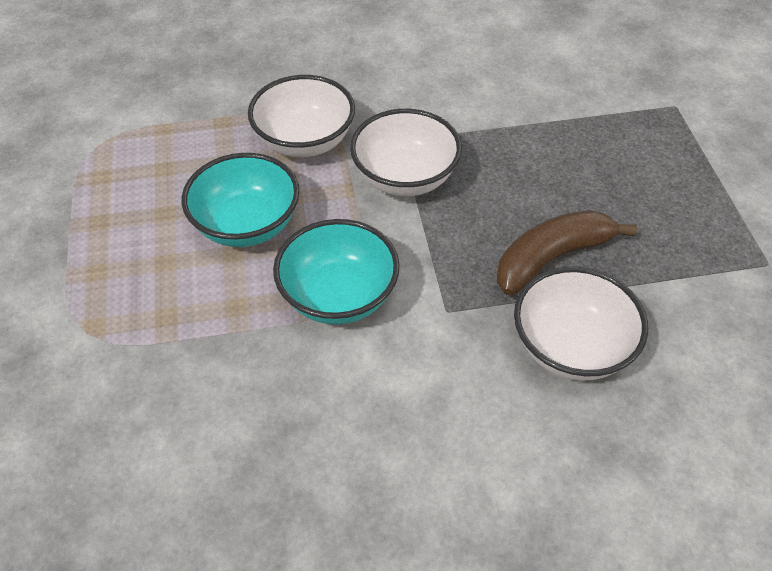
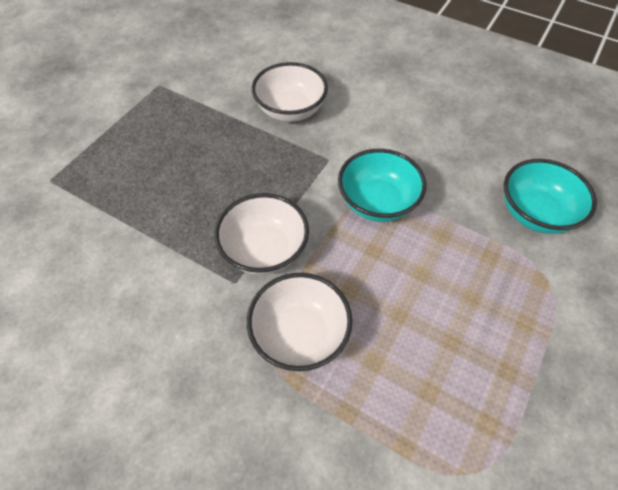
camera: 140 degrees left, 5 degrees up
(247, 225) = (397, 288): turquoise bowl -> turquoise bowl (535, 213)
(552, 258) = (246, 149): brown banana -> none

